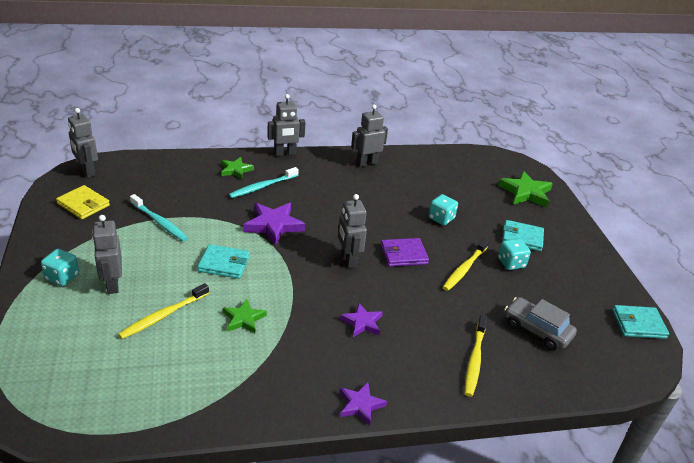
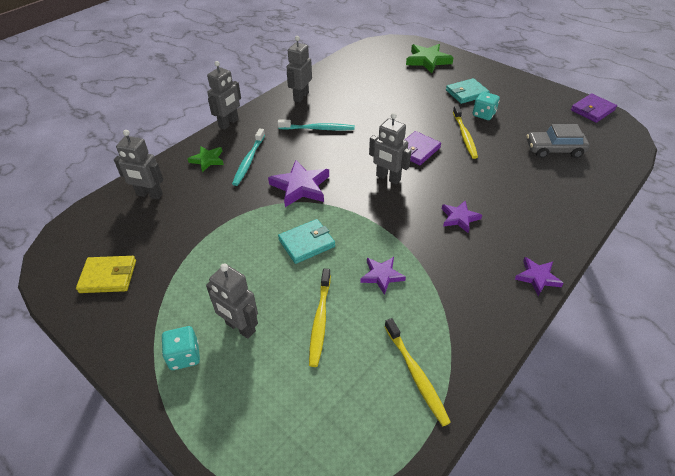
camera: 35 degrees left, 10 degrees up
(87, 171) = (67, 244): grey robot -> grey robot (149, 195)
(160, 222) = (205, 245): turquoise toothbrush -> turquoise toothbrush (318, 129)
(243, 319) = (382, 276): green star -> purple star
(441, 218) = (404, 109): turquoise dice -> none
(474, 360) = (552, 194): yellow toothbrush -> yellow toothbrush (416, 375)
(638, 324) = (592, 110): turquoise wallet -> purple wallet

